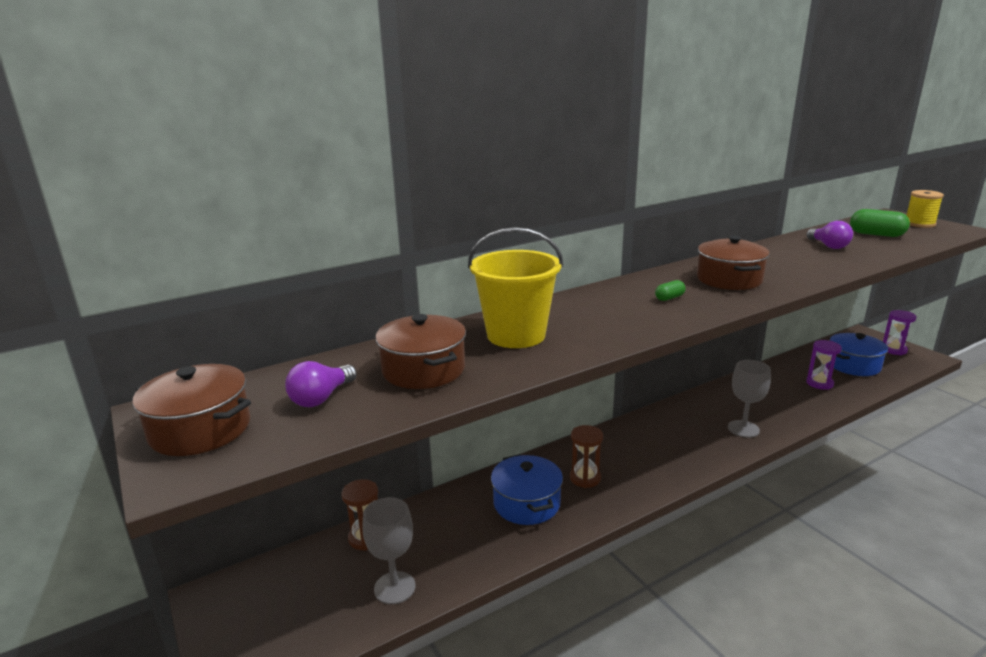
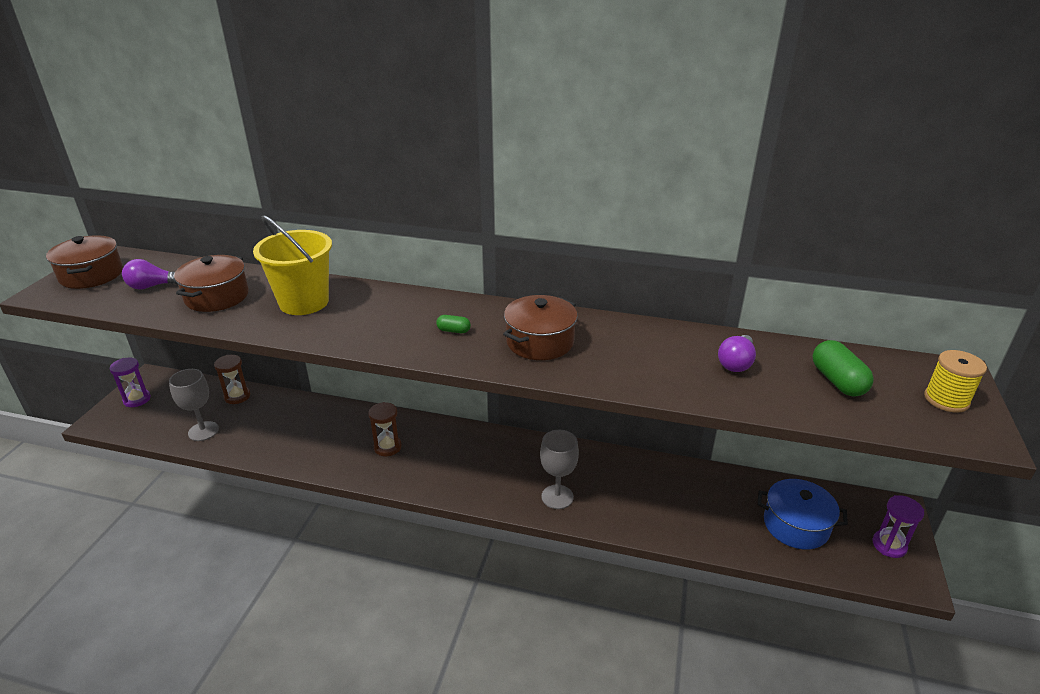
camera: 45 degrees right, 10 degrees up
(526, 503) = (331, 437): blue pot -> none
(819, 383) = (715, 514): purple hourglass -> purple hourglass (137, 399)

